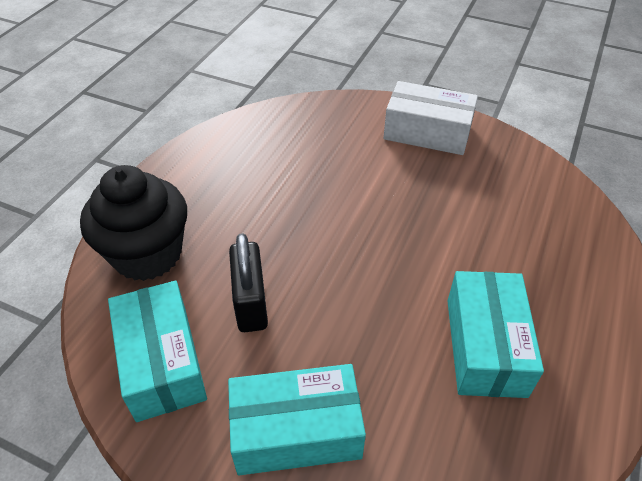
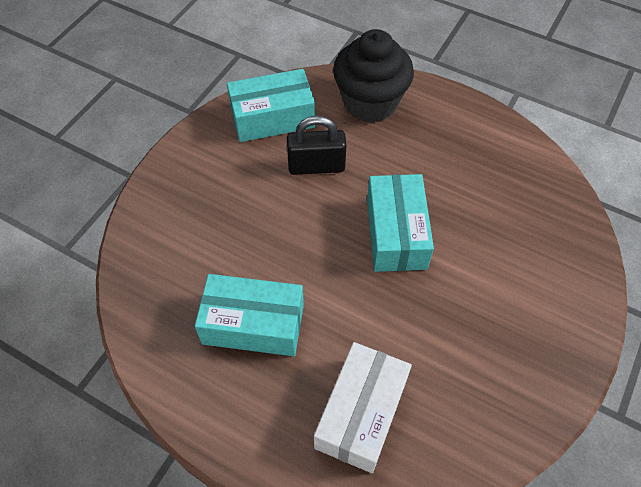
camera: 95 degrees right, 10 degrees up
(296, 431) = (207, 190): turquoise box -> turquoise box (396, 233)
(427, 132) = (543, 333): white box -> white box (361, 413)

